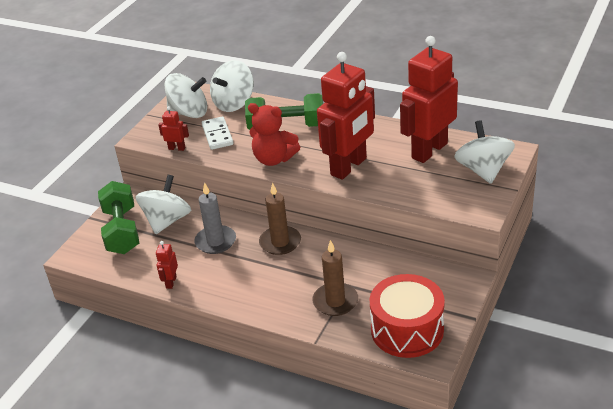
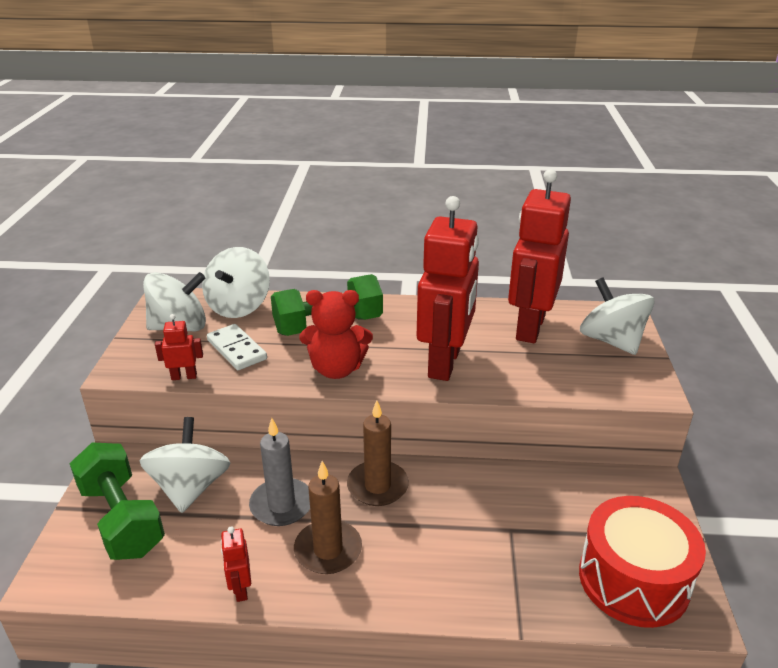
camera: 25 degrees left, 5 degrees down
(335, 301) = (508, 559): brown candle -> brown candle (328, 550)

